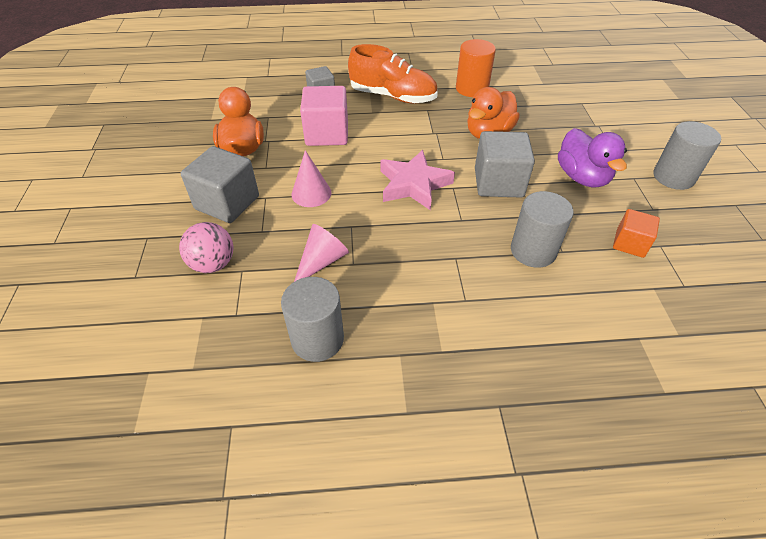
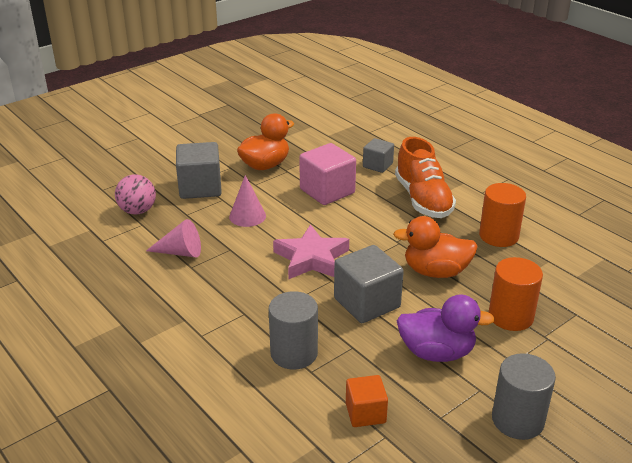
camera: 55 degrees right, 15 degrees down
(317, 339) = (107, 282): grey cylinder -> none
(565, 128) = (510, 316): none -> orange cylinder
(582, 177) = (437, 352): purple duck -> purple duck turned 120 degrees counterclockwise

